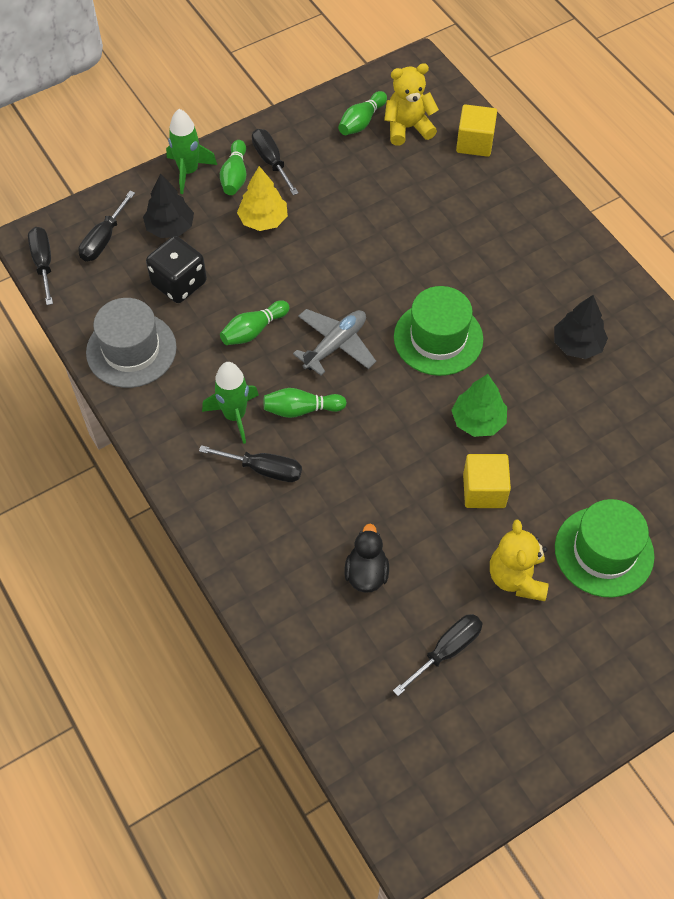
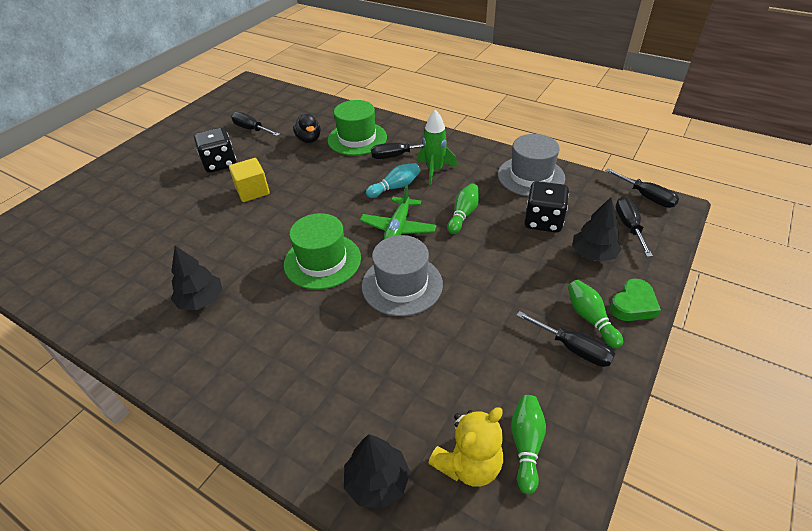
camera: 155 degrees right, 15 degrees down
(188, 171) = (633, 305): green rocket -> green heart
(263, 220) = (528, 291): yellow tree -> none
(301, 409) = (395, 187): green bowling pin -> turquoise bowling pin
(335, 345) = (398, 228): grey plane -> green plane
(373, 276) = (402, 285): none -> grey hat
(447, 650) = (251, 129): black screwdriver -> black screwdriver turned 105 degrees clockwise
(474, 143) = (377, 481): yellow cube -> black tree
(478, 420) = (270, 223): green tree -> none
(516, 577) = (220, 163): yellow teddy bear -> black dice
(604, 551) = (165, 190): green hat -> green hat (357, 138)

